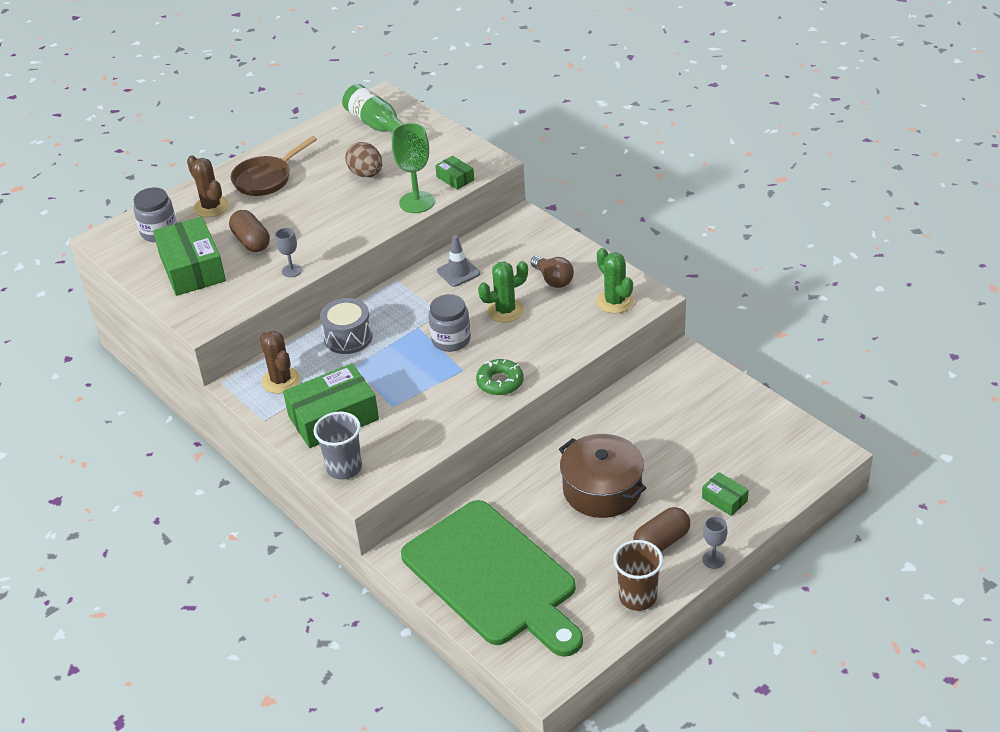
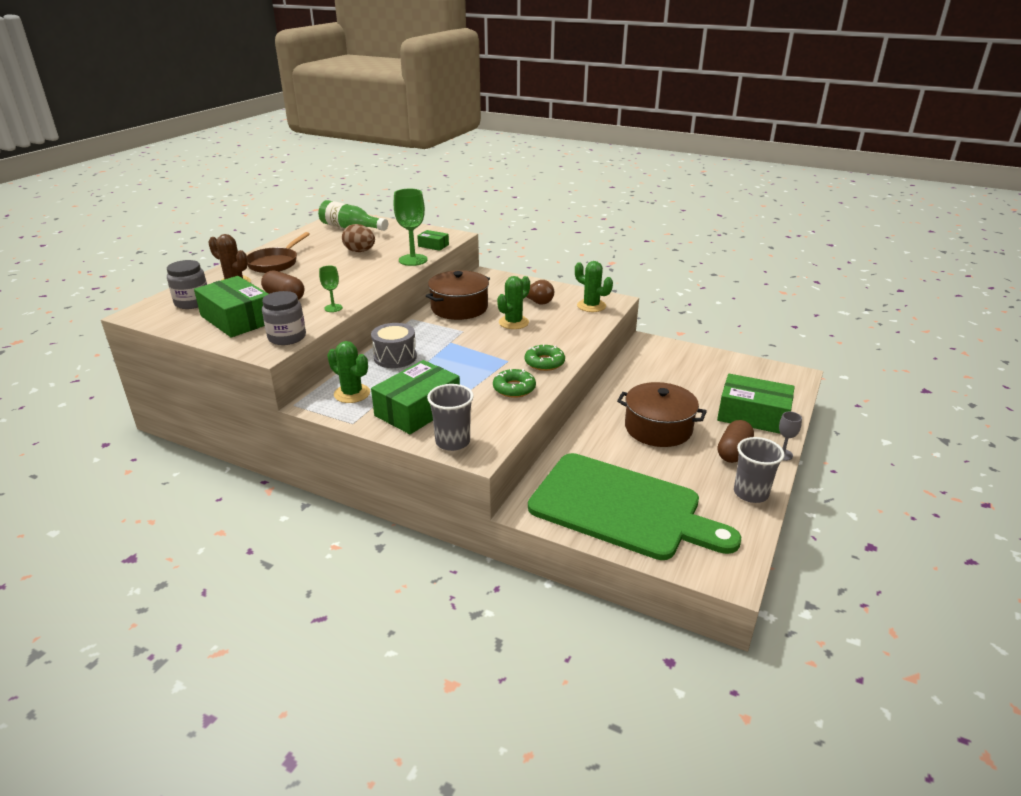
camera: 25 degrees left, 10 degrees down
(281, 380) = (352, 393): brown cactus -> green cactus
(291, 271) = (333, 308): grey goblet -> green goblet
(444, 412) = (514, 388): none -> green donut
(451, 340) = (484, 345): grey jar -> grey jar (287, 337)
(458, 272) = (459, 308): grey traffic cone -> brown pot
(637, 597) = (750, 493): brown cup -> grey cup
(724, 499) = (753, 415): green box -> green box, size x2.10

